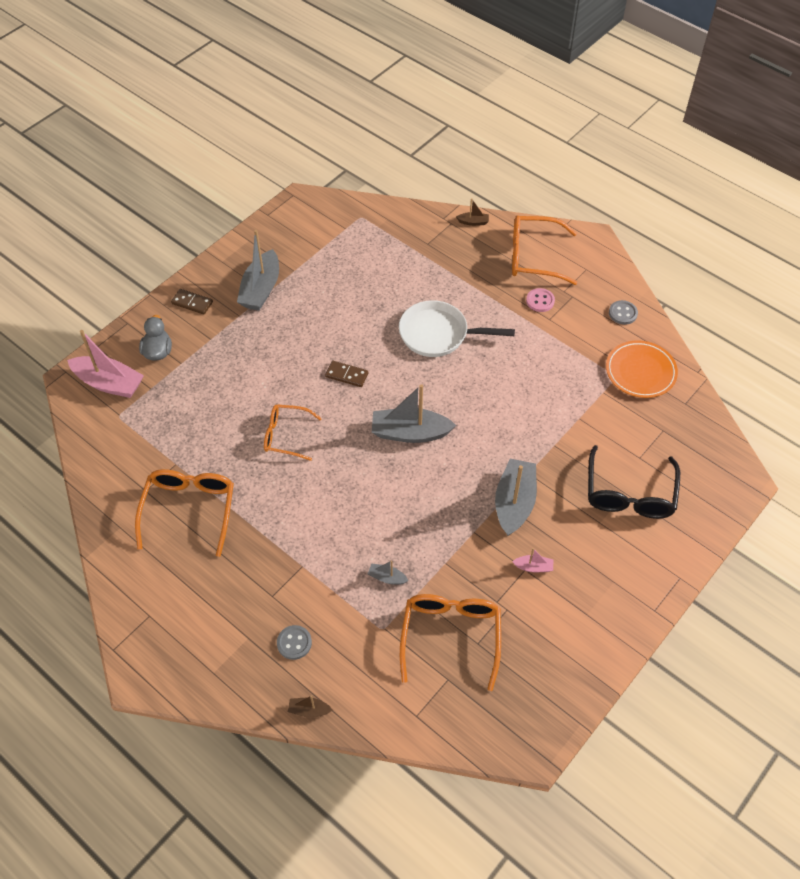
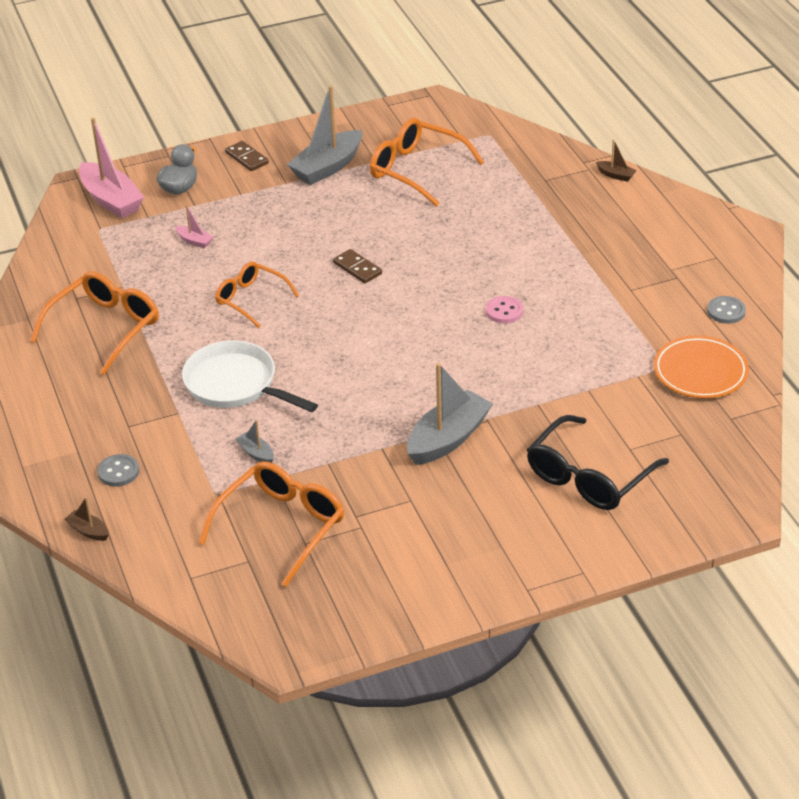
camera: 30 degrees right, 15 degrees down
(410, 433) = (384, 340): grey boat -> none
(438, 334) = (489, 264): white pan -> white pan (236, 384)
(533, 257) = (661, 227): orange glasses -> orange glasses (416, 170)
(533, 567) = (421, 501): pink boat -> pink boat (194, 241)
(540, 301) = (634, 270): pink button -> pink button (504, 311)

